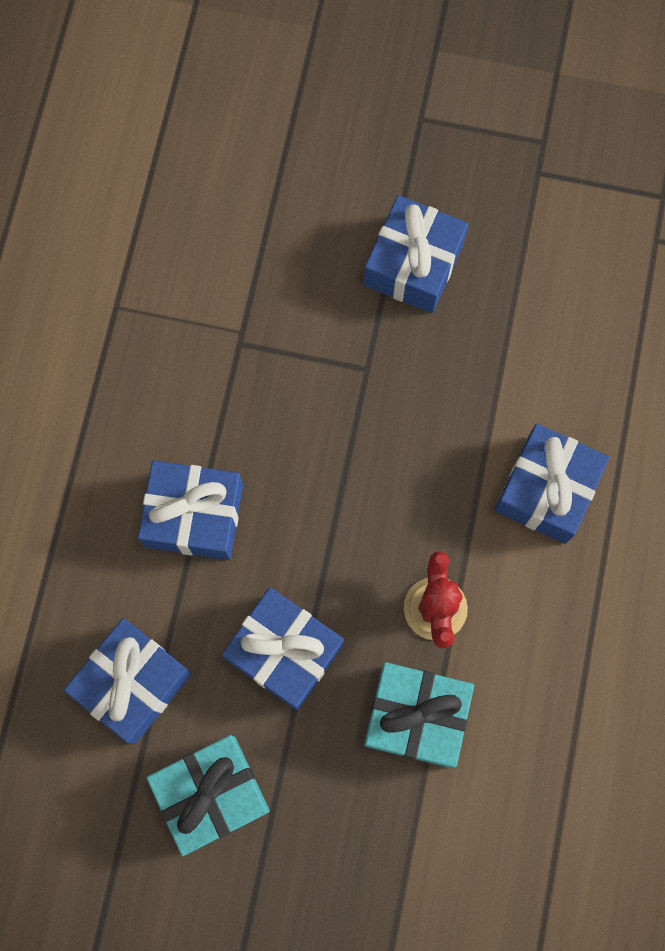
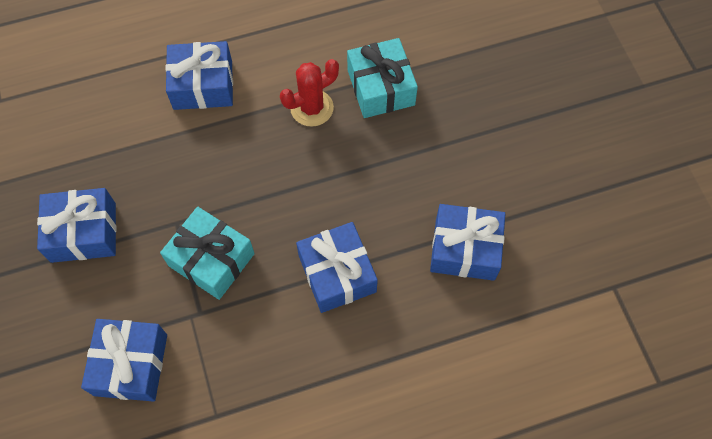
camera: 120 degrees left, 10 degrees down
(211, 794) = (496, 169): turquoise gift -> turquoise gift (211, 260)
(284, 651) = (389, 174): blue gift -> blue gift (131, 364)

